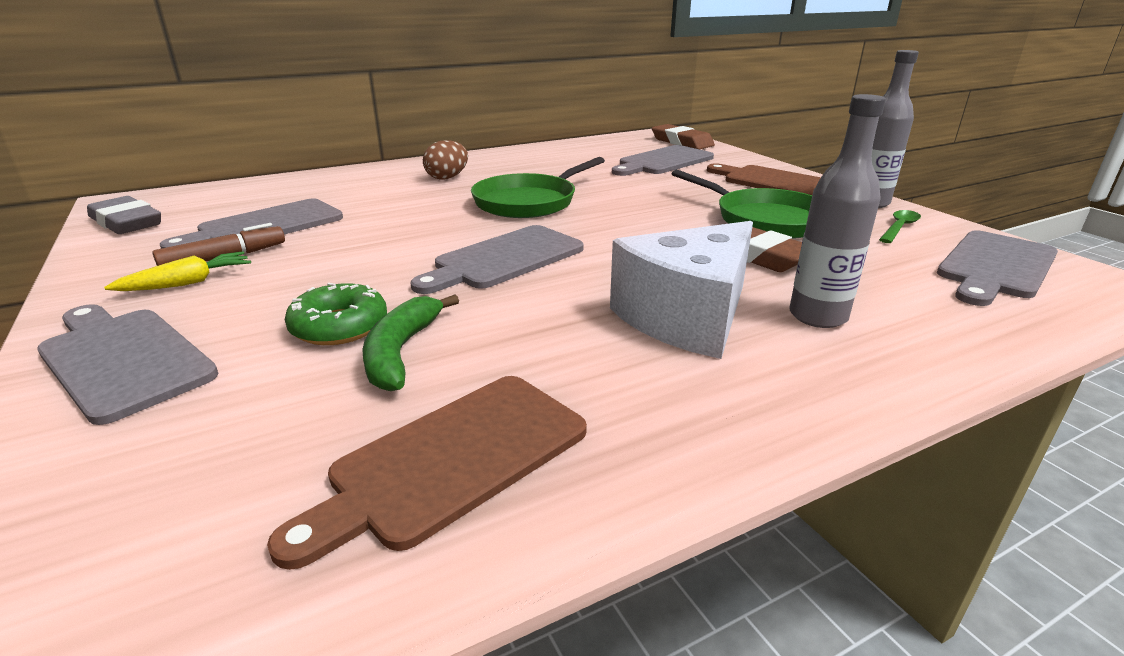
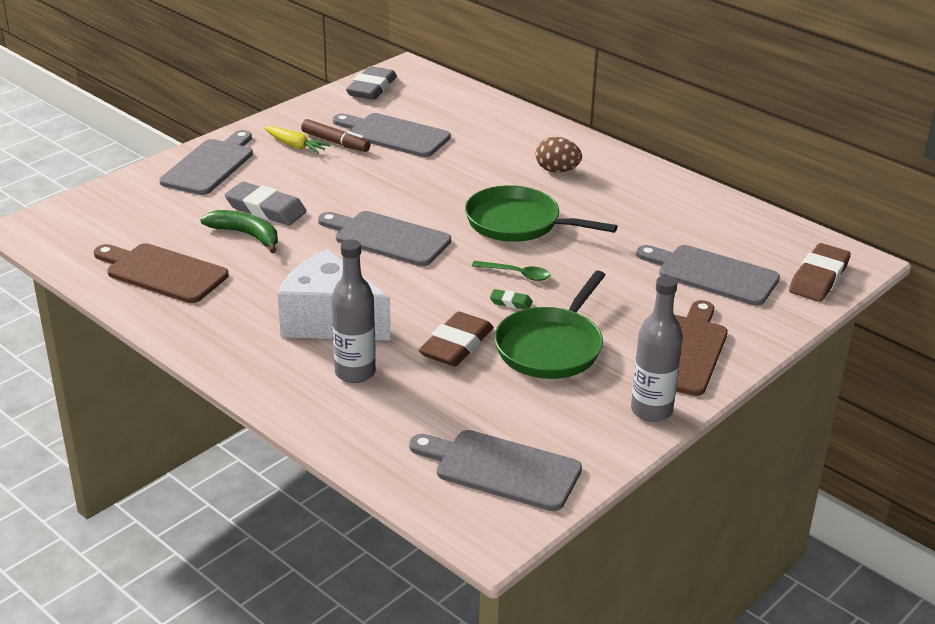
camera: 70 degrees right, 5 degrees up
(339, 326) = (266, 209): green donut -> grey eraser
(401, 352) = (246, 235): green banana -> green banana turned 45 degrees clockwise
(679, 223) = (511, 302): none -> green eraser
(899, 228) = (578, 424): green spoon -> green spoon (516, 274)

